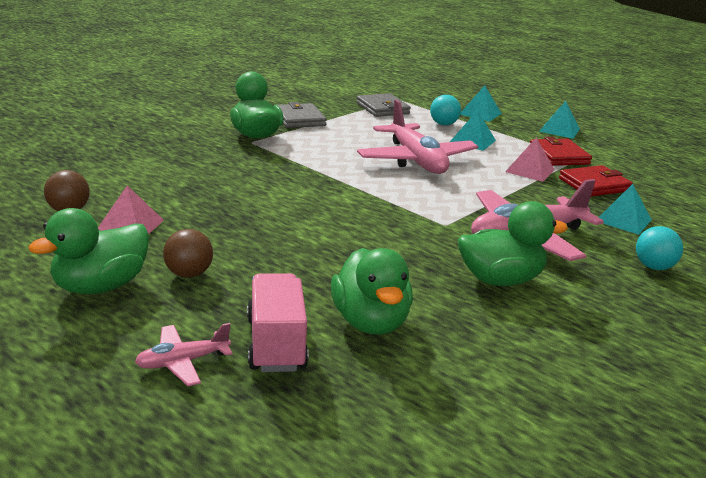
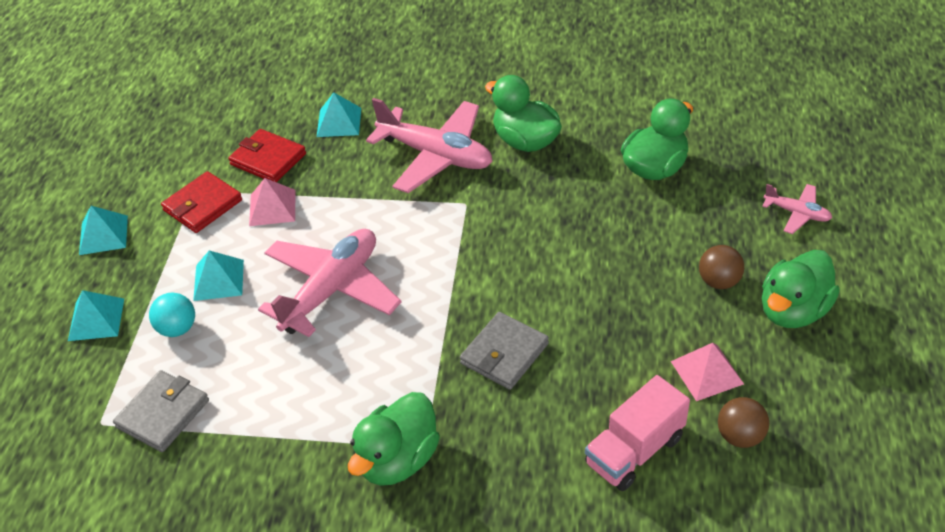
camera: 120 degrees left, 20 degrees up
(100, 286) = (793, 311): green duck -> green duck turned 120 degrees clockwise
(276, 343) = (729, 191): pink truck -> pink truck (634, 451)
(299, 119) = (294, 462): grey wallet -> grey wallet (504, 353)
(653, 267) = (415, 87): turquoise ball -> none

